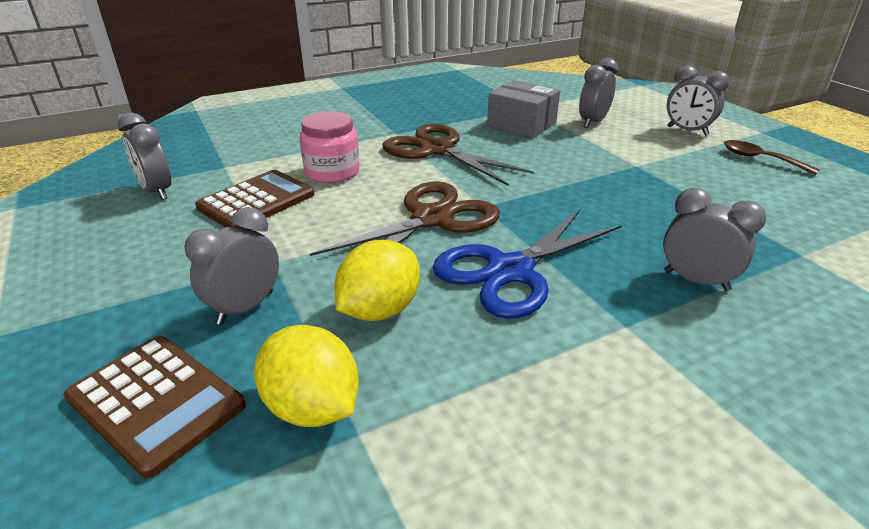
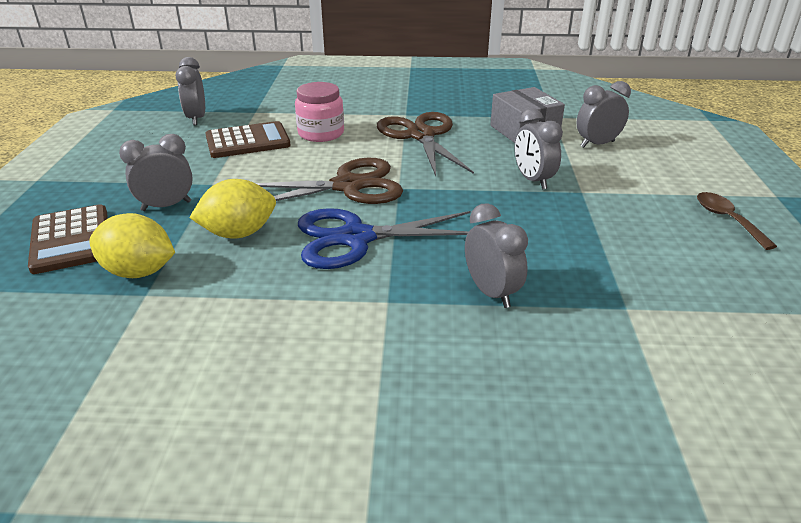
camera: 30 degrees right, 0 degrees up
(312, 407) = (139, 272): yellow lemon -> yellow lemon turned 60 degrees counterclockwise
(687, 131) = (687, 174): grey clock -> grey clock (533, 180)

